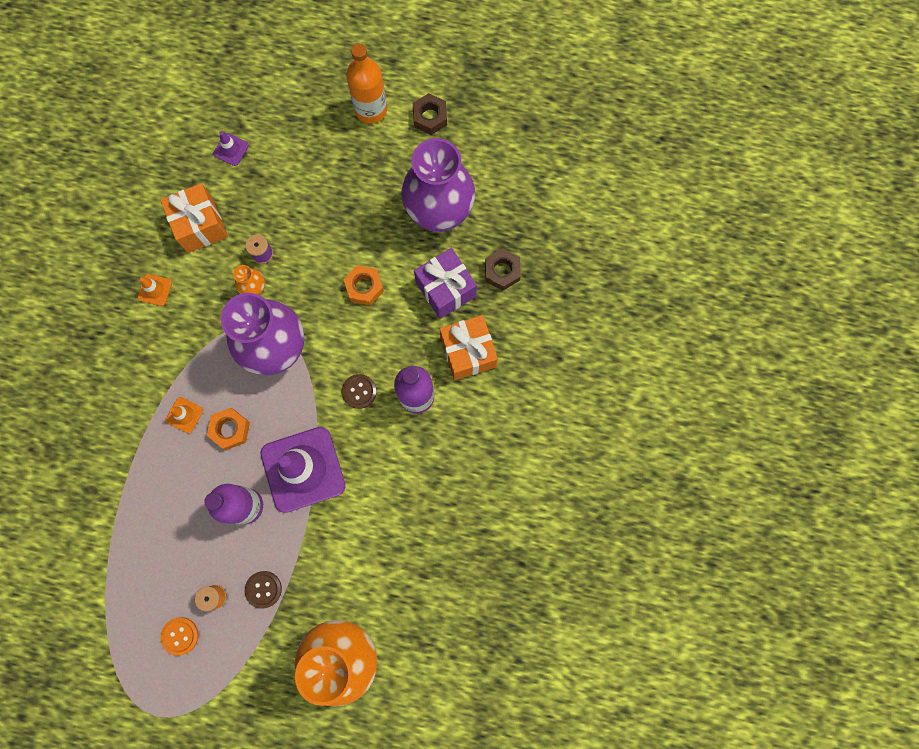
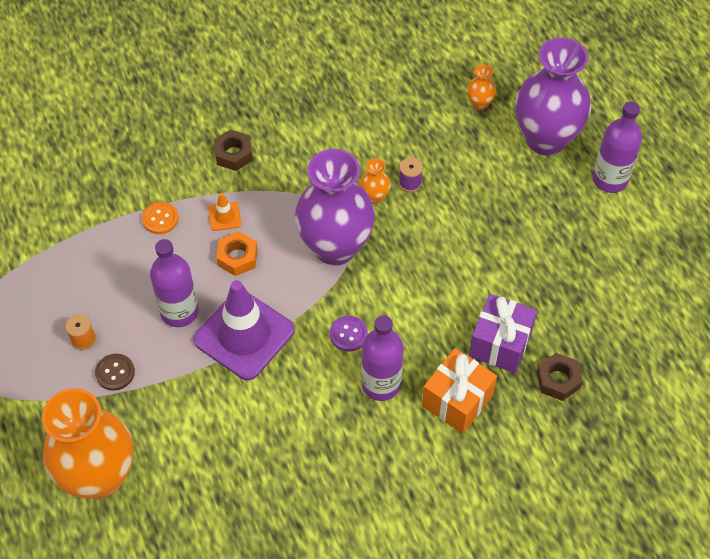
camera: 55 degrees right, 20 degrees down
(155, 290) = (314, 128): orange traffic cone -> none
(180, 636) = (32, 334): orange button -> orange button (160, 219)
(200, 225) = (395, 124): orange gift -> none
(231, 149) = (479, 104): purple traffic cone -> orange vase
(359, 391) = (348, 334): brown button -> purple button
(364, 287) = (446, 277): orange nut -> none
(371, 109) = (610, 180): orange bottle -> purple bottle
(430, 117) = (646, 228): brown nut -> brown nut (233, 154)
(439, 214) = (565, 293): purple vase -> purple vase (545, 139)

